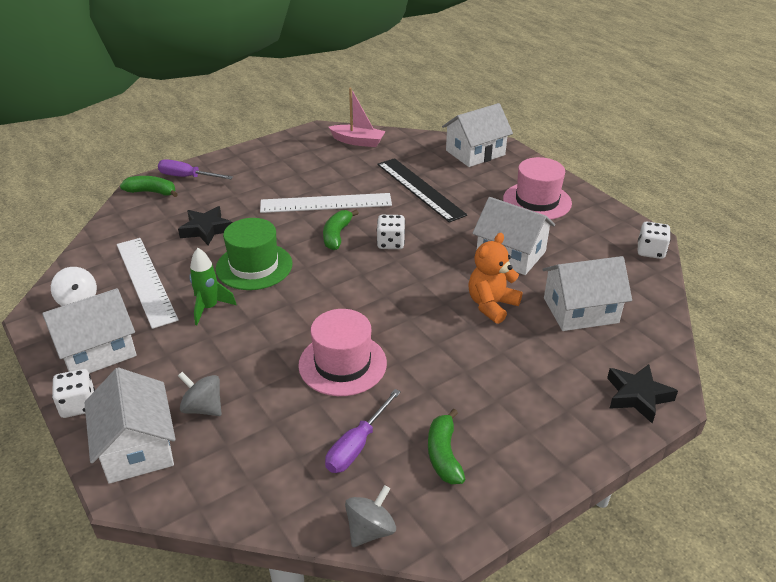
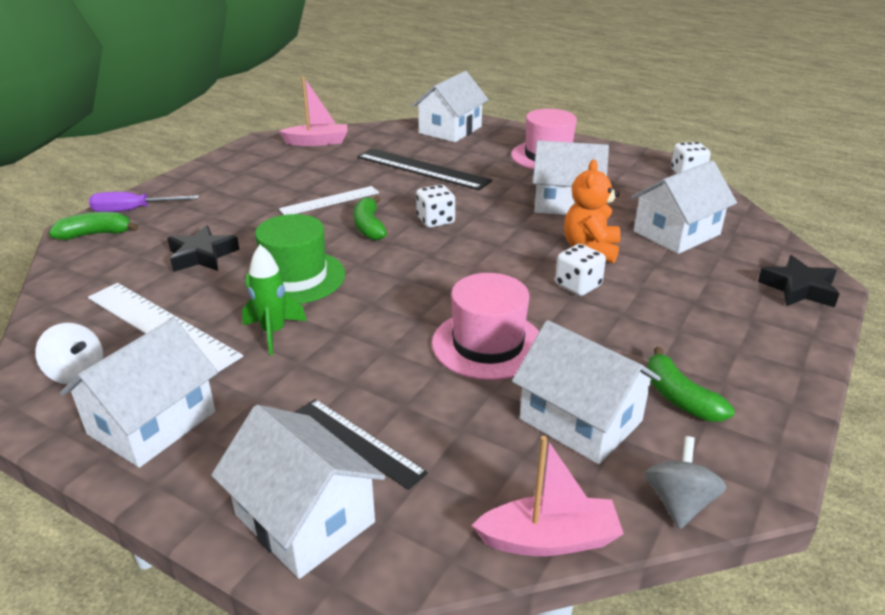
camera: 25 degrees left, 5 degrees down
(78, 405) = (173, 496): white dice -> white dice (578, 285)
(203, 408) = (358, 442): grey spinning top -> black ruler
(266, 519) = (549, 539): none -> pink boat
(326, 203) = (330, 201): white ruler -> white ruler, size x0.64
(357, 445) = (580, 420): purple screwdriver -> white house

